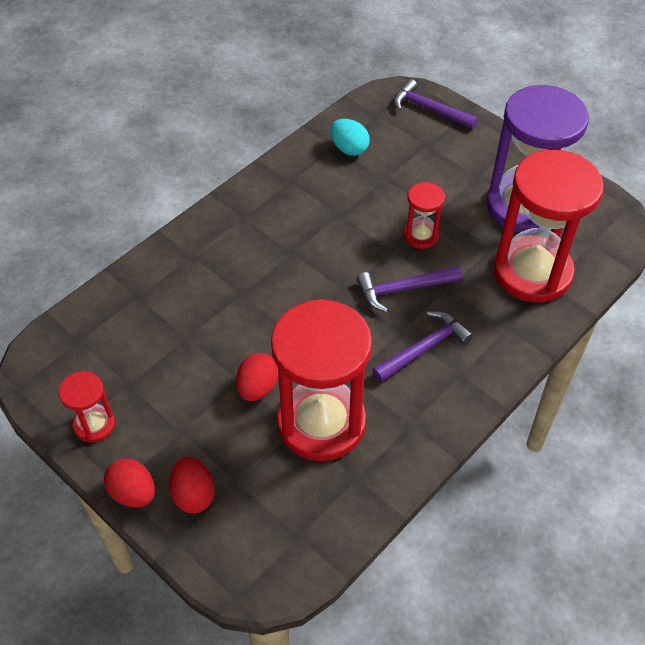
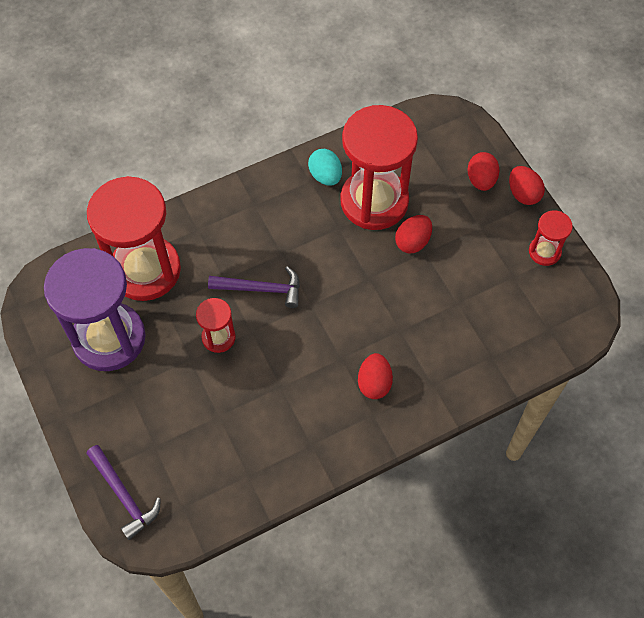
camera: 160 degrees left, 10 degrees up
(251, 241) = (374, 383): none -> red egg
(349, 149) = (235, 467): turquoise egg -> turquoise egg (325, 176)
(424, 348) = (271, 233): purple hammer -> none

